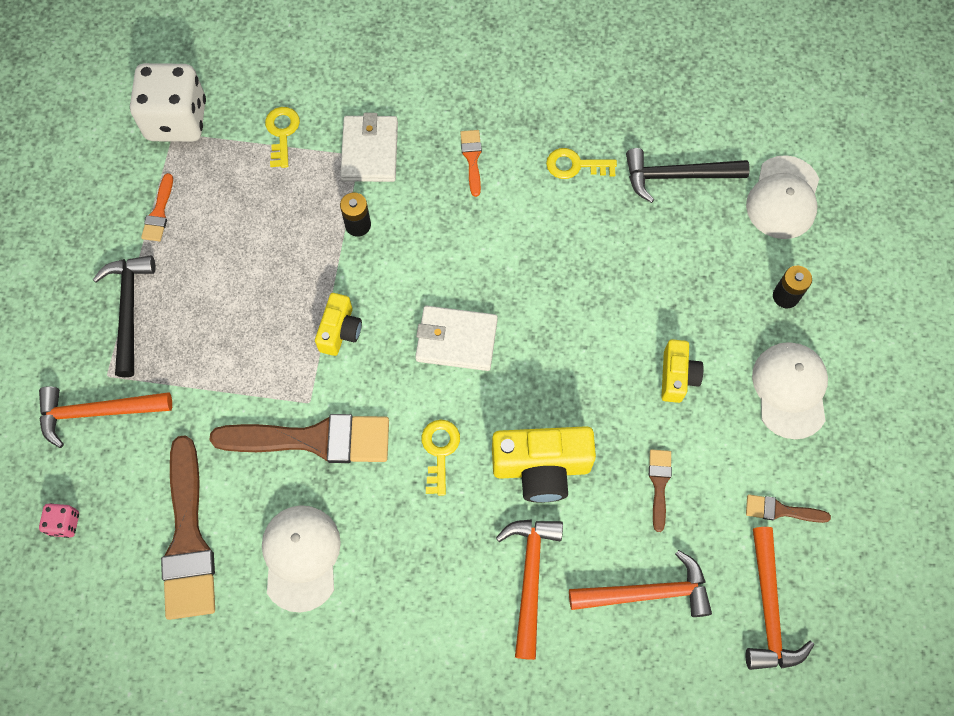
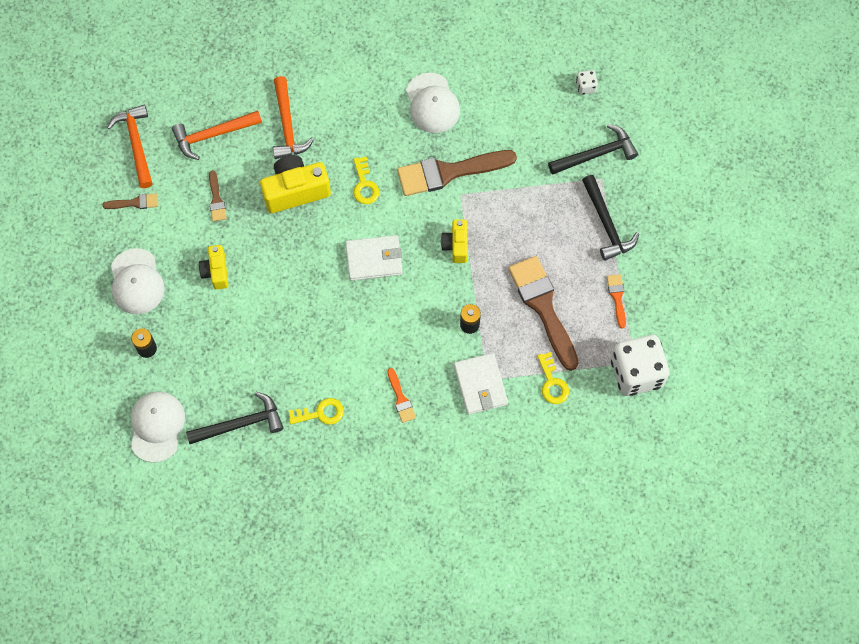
camera: 165 degrees right, 0 degrees up
(64, 523) = (585, 87): pink dice -> white dice
(97, 412) = (596, 154): orange hammer -> black hammer
(188, 539) = (506, 97): brown brush -> brown brush (543, 307)

